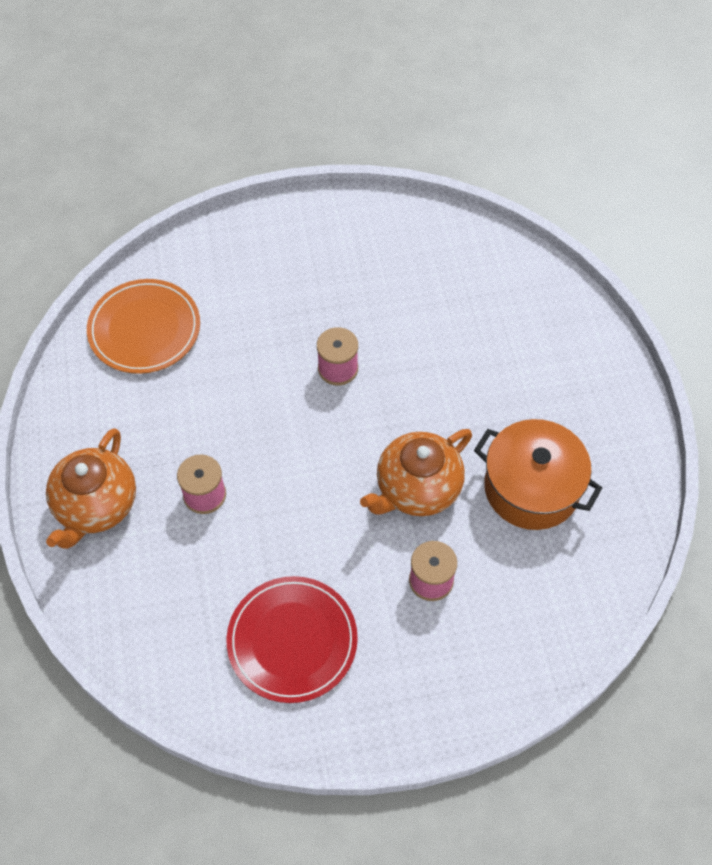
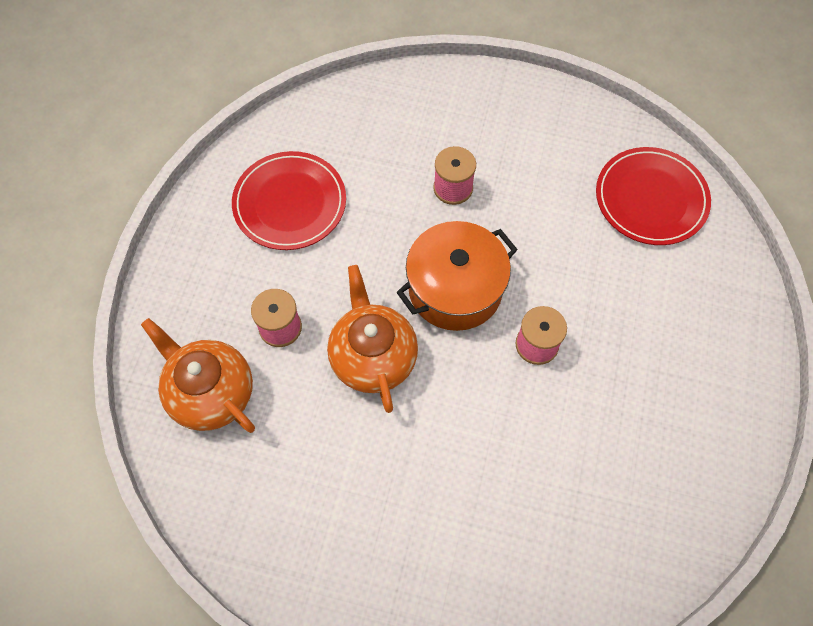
camera: 115 degrees right, 5 degrees up
(96, 505) = (481, 111): orange teapot -> orange teapot (211, 393)
(144, 329) = (651, 199): orange plate -> red plate
(531, 488) = (320, 462): orange pot -> orange pot (455, 289)

